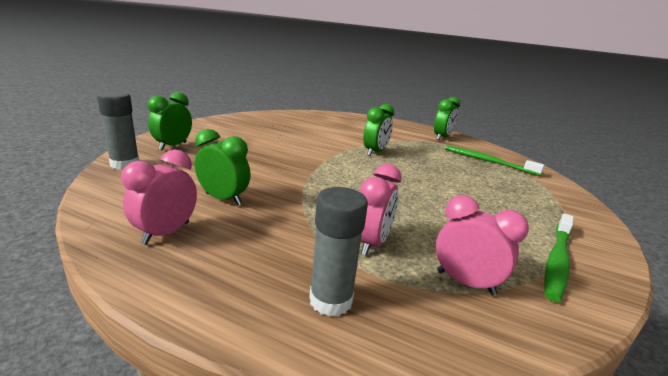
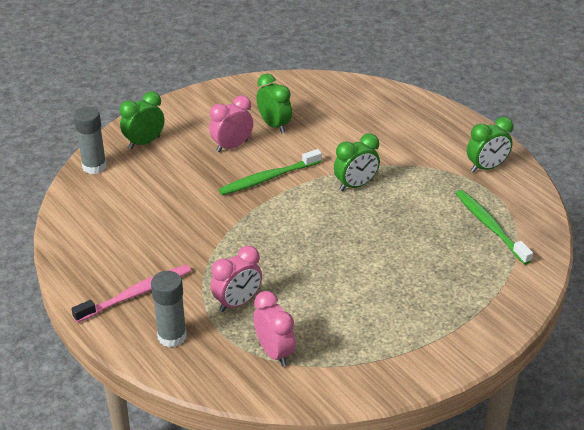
camera: 30 degrees right, 15 degrees up
(166, 233) = (99, 256): pink clock -> pink clock (232, 146)
(223, 199) = (154, 229): green clock -> green clock (274, 125)
(243, 262) = (136, 294): none -> pink toothbrush
(557, 261) = (376, 359): green toothbrush -> green toothbrush (268, 178)

